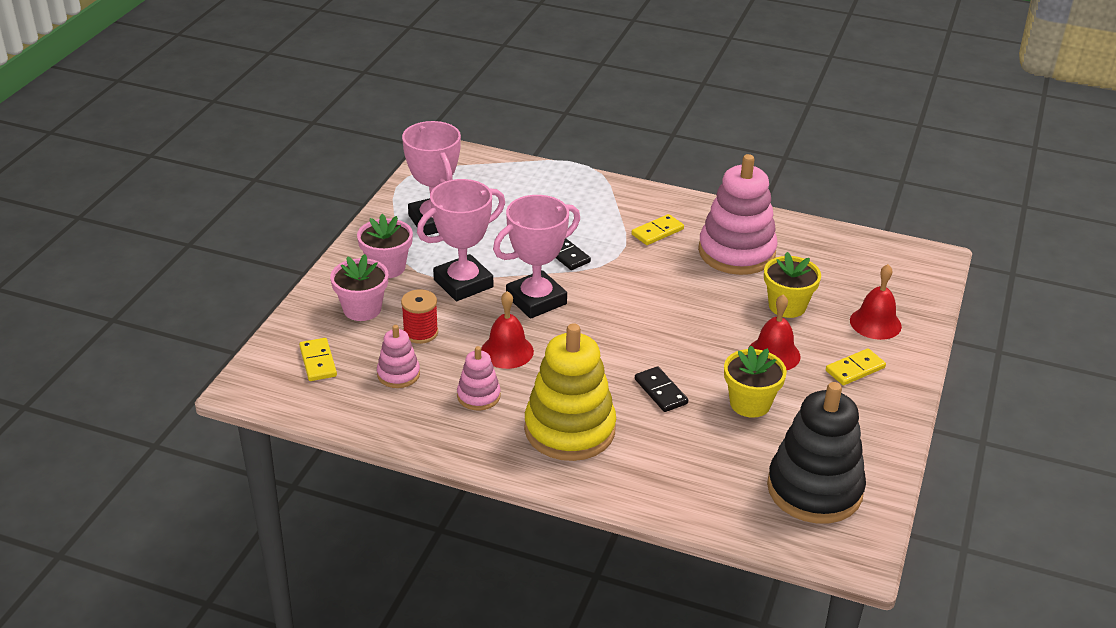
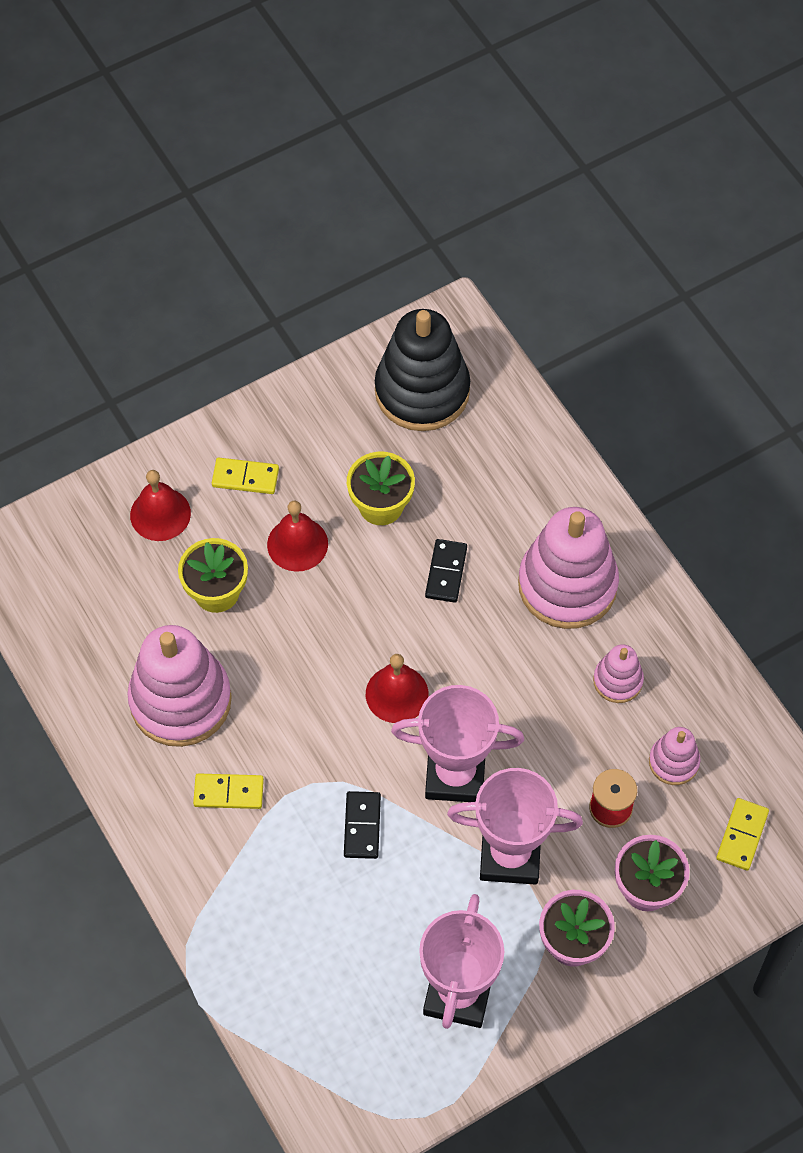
camera: 140 degrees left, 25 degrees up
(507, 351) = (544, 721): red bell -> red bell (397, 694)
(569, 430) = (567, 585): yellow stacking toy -> pink stacking toy

